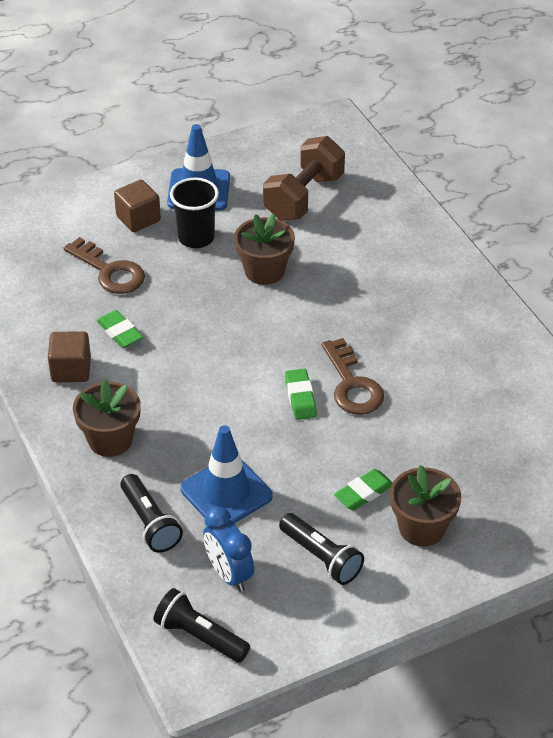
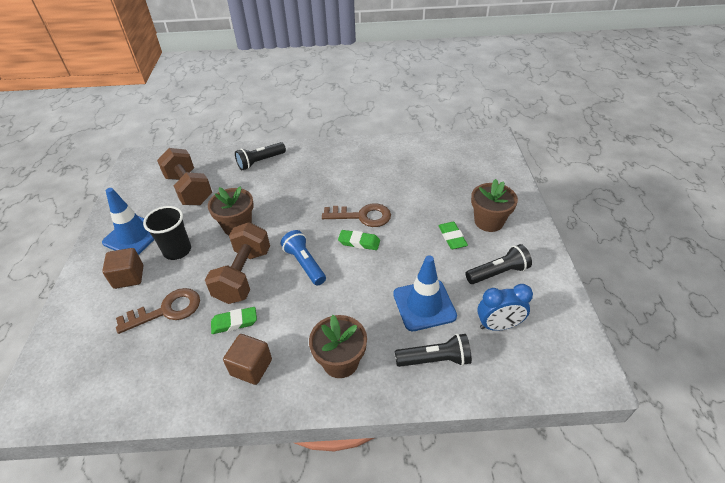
camera: 65 degrees left, 0 degrees up
(189, 311) = (243, 275): none -> brown dumbbell
(199, 636) = (551, 360): black flashlight -> black flashlight (260, 162)
(235, 358) = (304, 264): none -> blue flashlight

